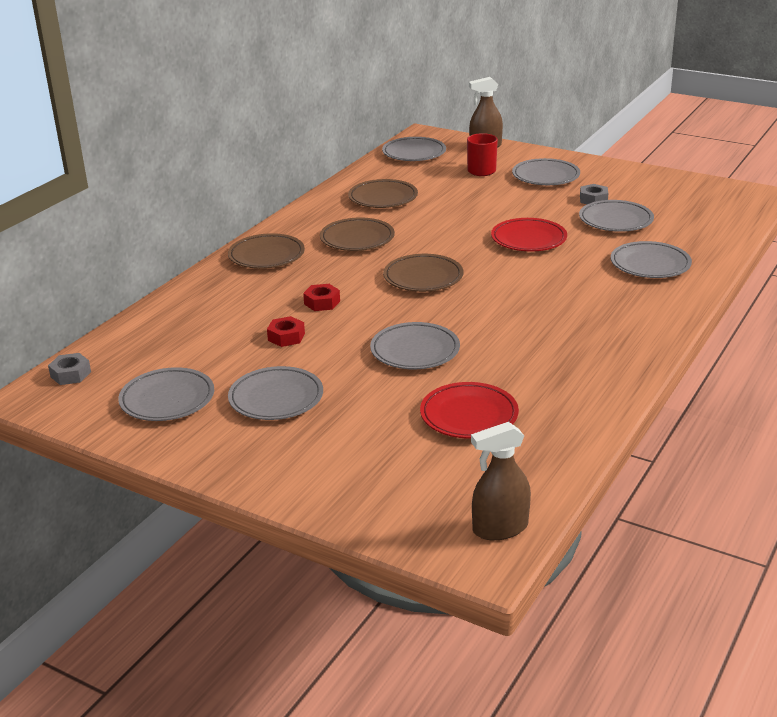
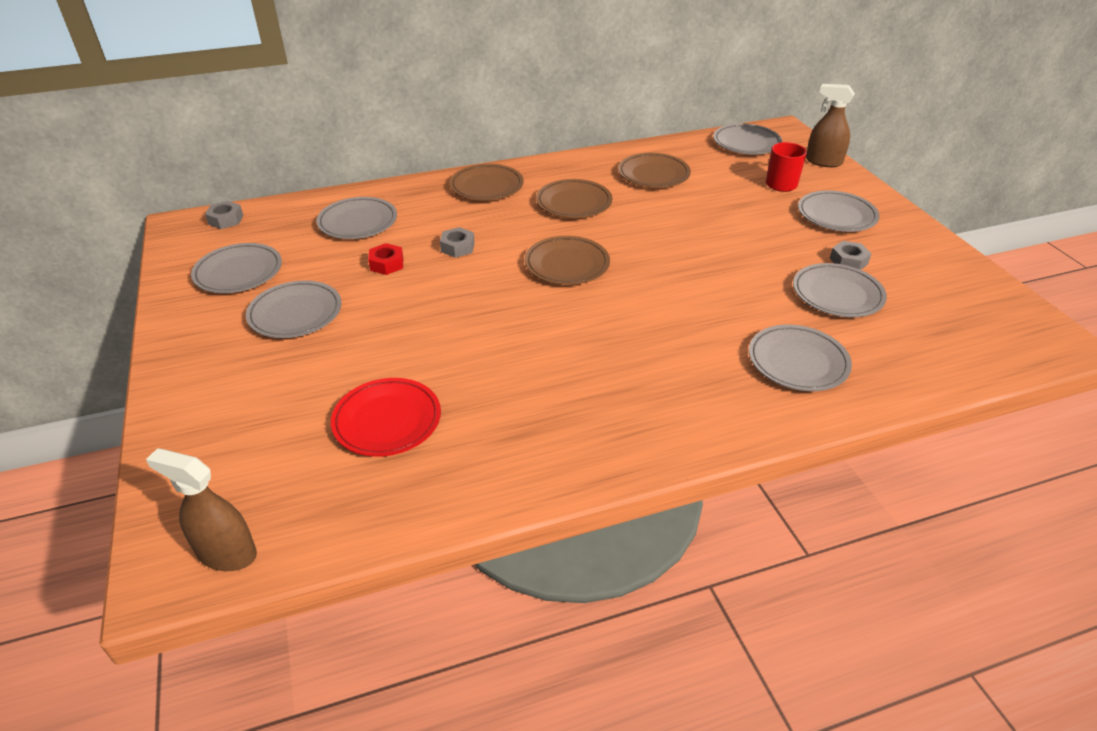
camera: 40 degrees right, 10 degrees up
(322, 302) = (457, 247): red nut -> grey nut
(415, 351) = (450, 331): grey plate -> grey plate (358, 222)
(528, 239) = (717, 273): red plate -> none

